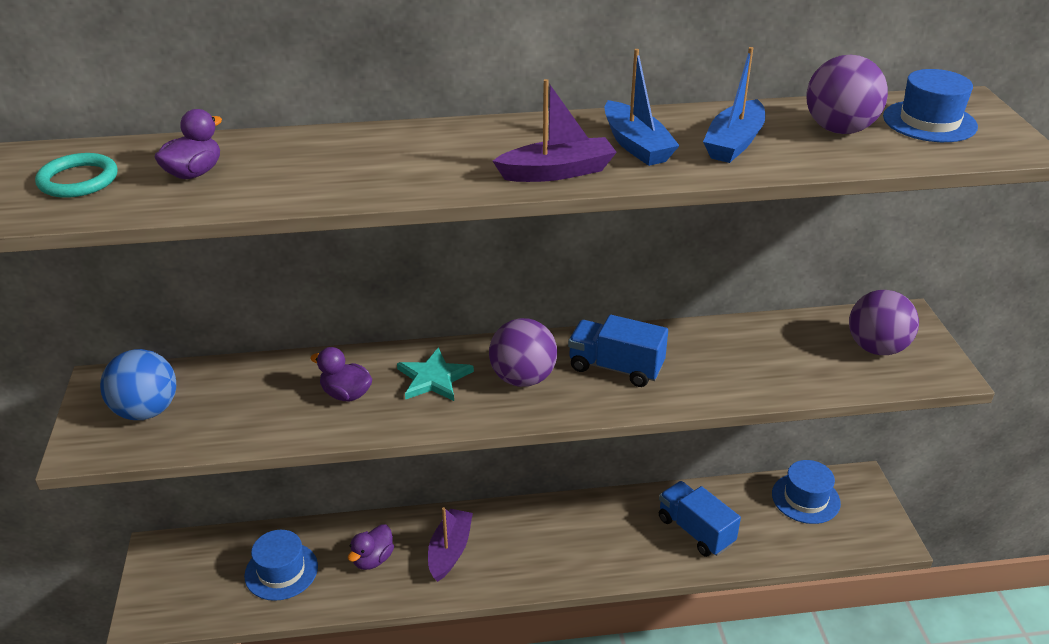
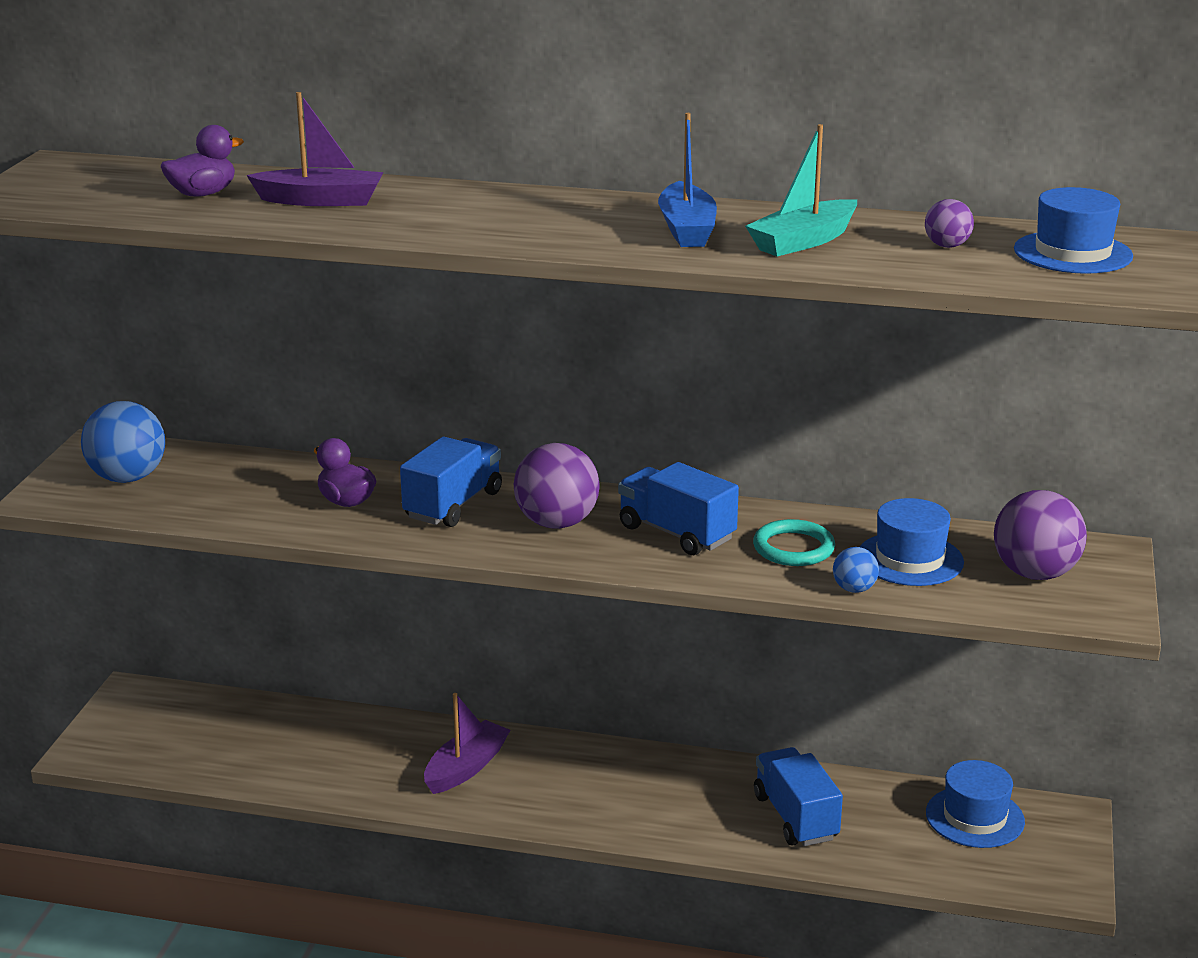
camera: 20 degrees right, 10 degrees down
(78, 180) = (91, 185): turquoise ring -> turquoise ring (793, 548)
(281, 571) = (258, 743): blue hat -> blue hat (910, 559)
(373, 559) = (369, 755): purple duck -> none
(433, 378) = (453, 505): turquoise star -> blue truck
(557, 172) = (573, 239): purple boat -> purple boat (320, 200)
(734, 143) = (803, 241): blue boat -> turquoise boat
(771, 392) = (854, 589): none -> blue ball
(839, 130) = (947, 246): purple ball -> purple ball, size x0.50

